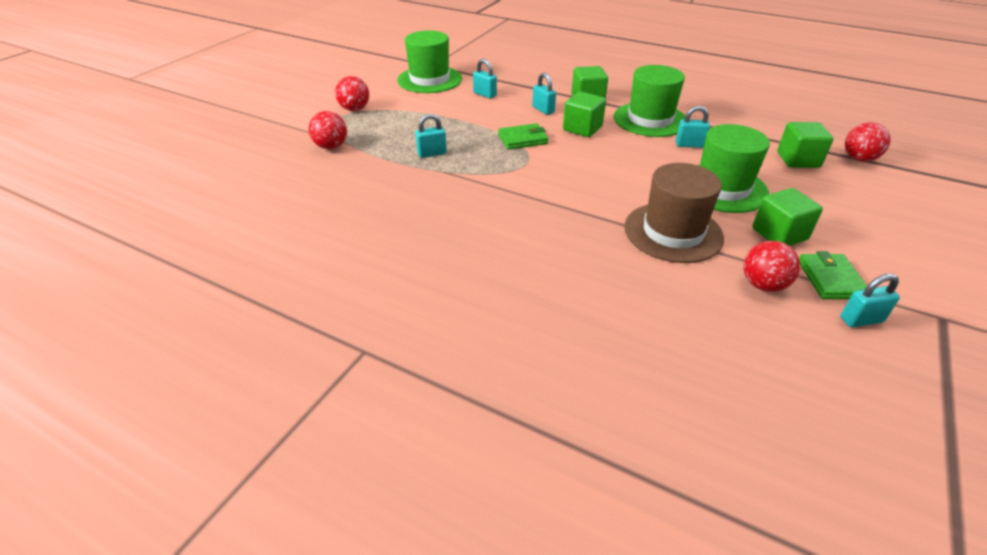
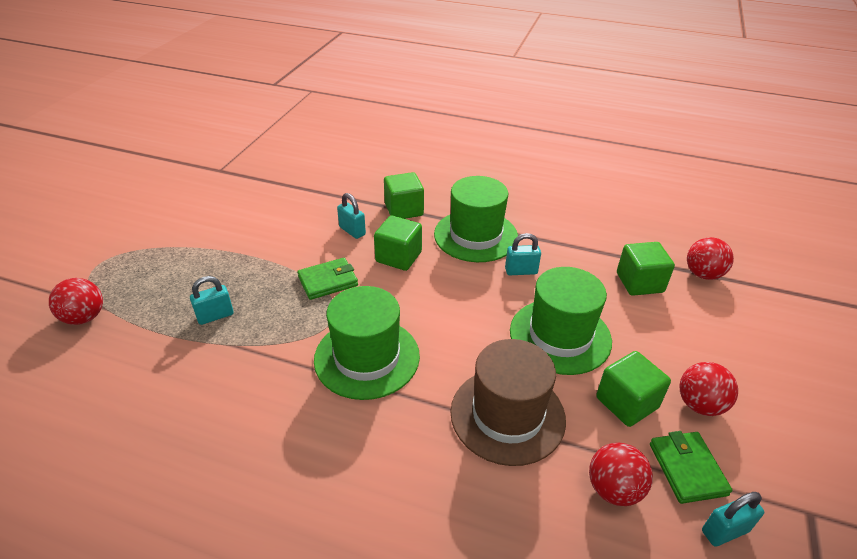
camera: 10 degrees left, 0 degrees up
(354, 109) = (118, 250): red ball -> red ball (700, 405)
(429, 79) = (215, 193): green hat -> green hat (367, 357)
(485, 94) = (282, 212): turquoise padlock -> none

